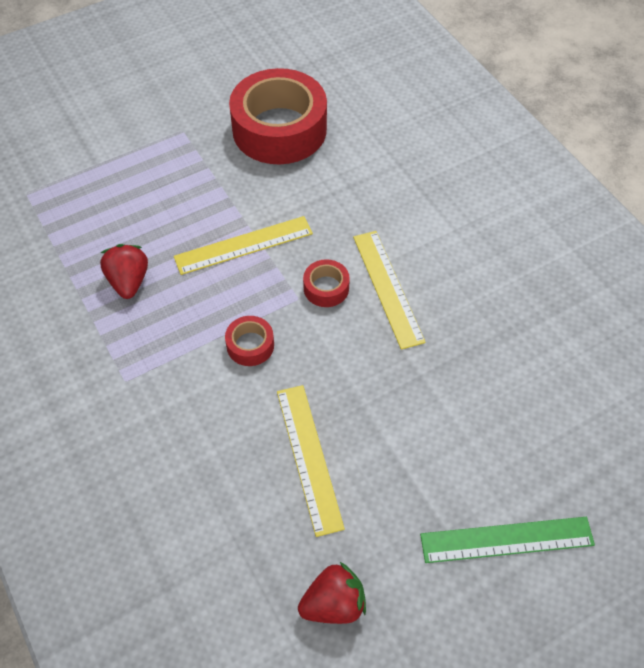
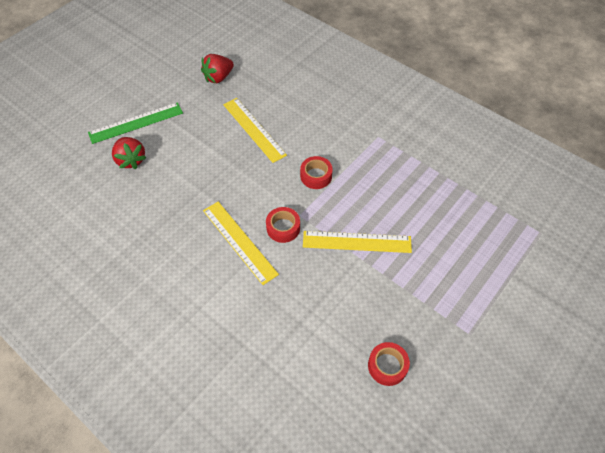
camera: 160 degrees right, 0 degrees up
(128, 281) = (418, 192): red strawberry -> red strawberry (131, 160)
(243, 245) = (357, 242): yellow ruler -> yellow ruler turned 45 degrees clockwise
(279, 129) = (387, 366): red tape -> red tape, size x0.43

